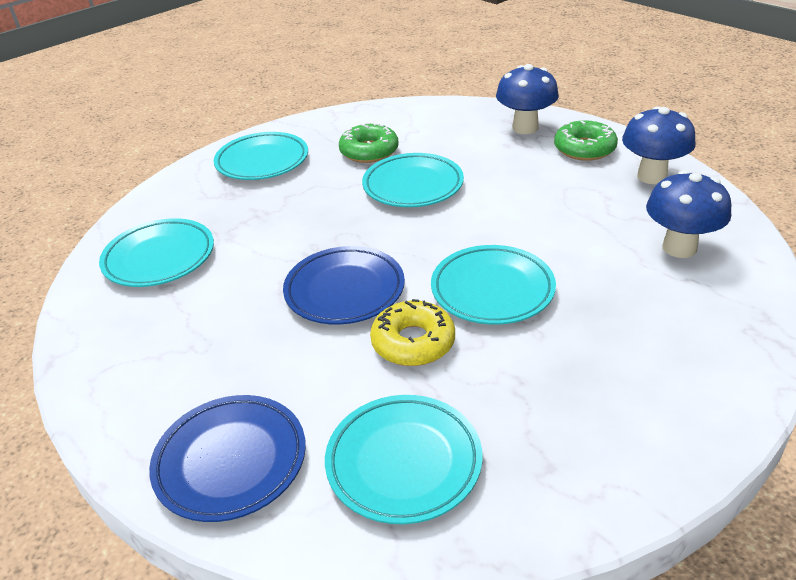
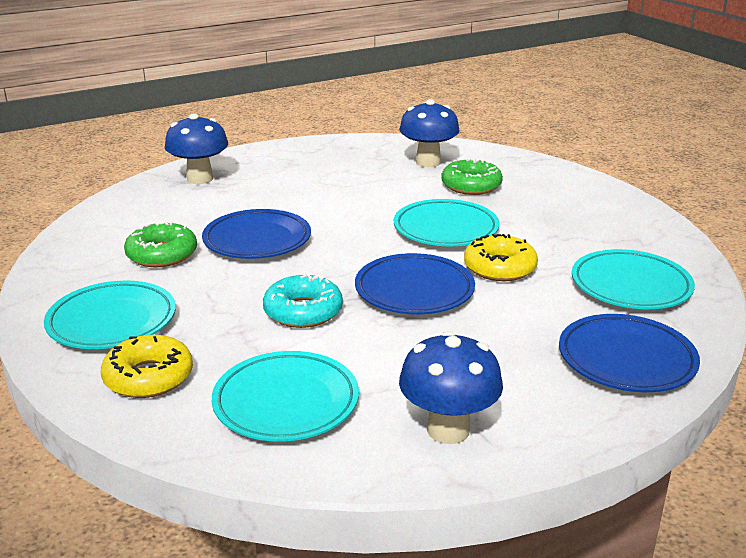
camera: 80 degrees left, 10 degrees down
(192, 195) = (148, 377): none -> yellow donut
(292, 237) = (303, 311): none -> turquoise donut
(413, 186) = (257, 240): turquoise plate -> blue plate
(584, 149) = (263, 164): green donut -> green donut (471, 185)
(652, 176) = (329, 151): blue mushroom -> blue mushroom (448, 430)

